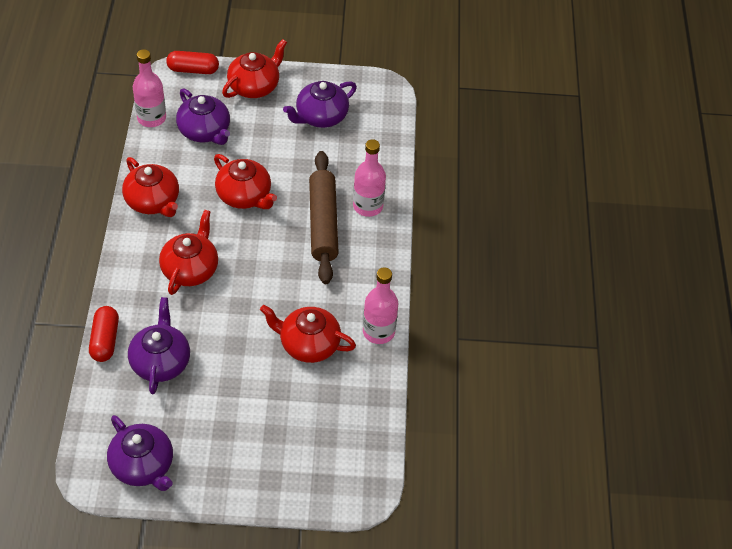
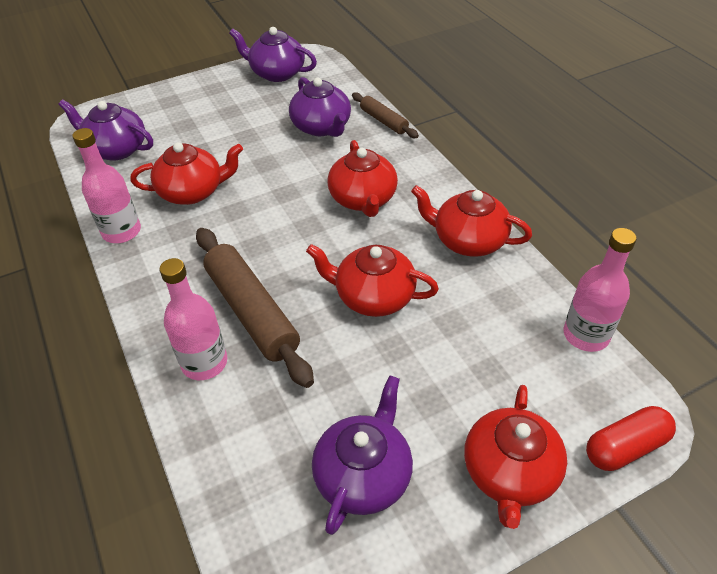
camera: 155 degrees right, 5 degrees down
(105, 340) = (384, 121): red capsule -> brown rolling pin
(205, 131) = (502, 354): purple teapot -> purple teapot (116, 149)

